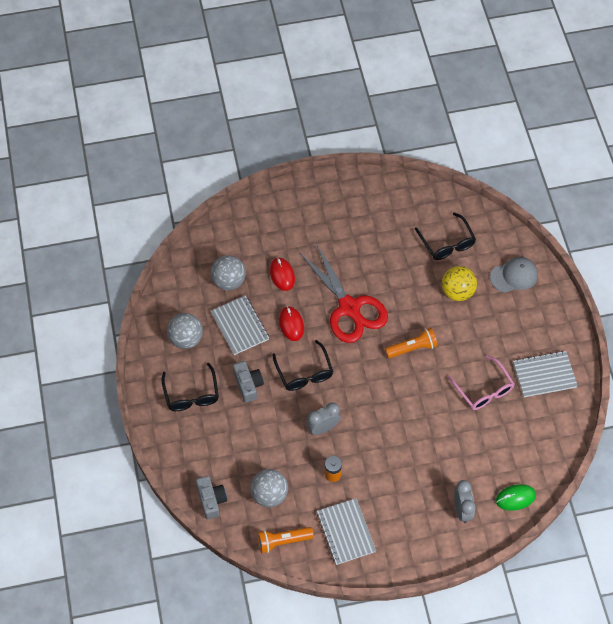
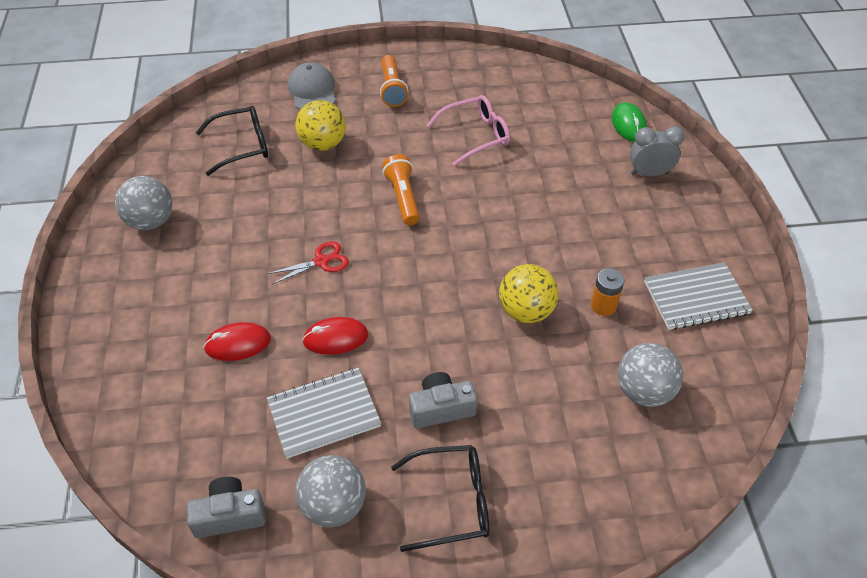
camera: 85 degrees left, 10 degrees down
(211, 500) = (660, 480): grey camera -> grey camera (229, 515)
(229, 281) = (228, 425): grey ball -> grey ball (150, 221)
(283, 541) = (722, 378): orange flashlight -> orange flashlight (392, 89)
(304, 373) = (427, 327): black glasses -> none
(323, 428) = (526, 311): grey clock -> yellow ball
(349, 307) = (321, 261): red scissors -> red scissors, size x0.43
(544, 375) = (460, 82): grey notebook -> none

